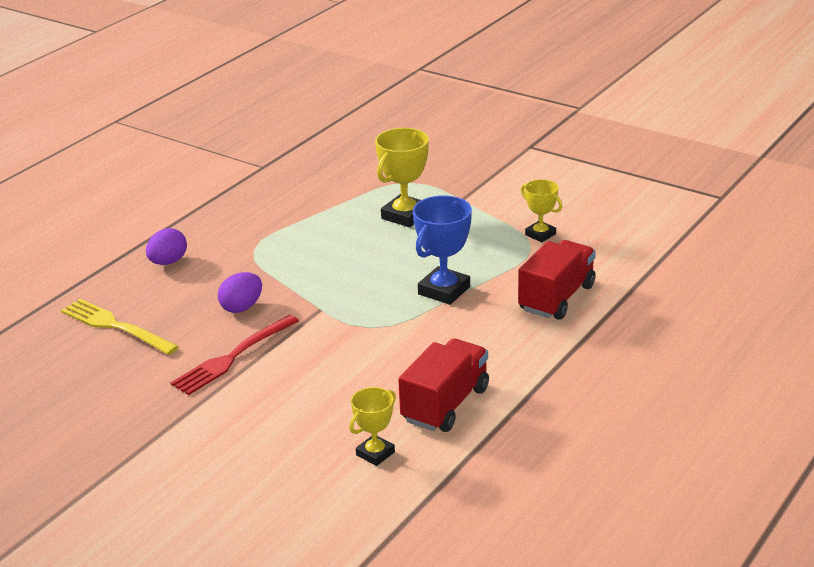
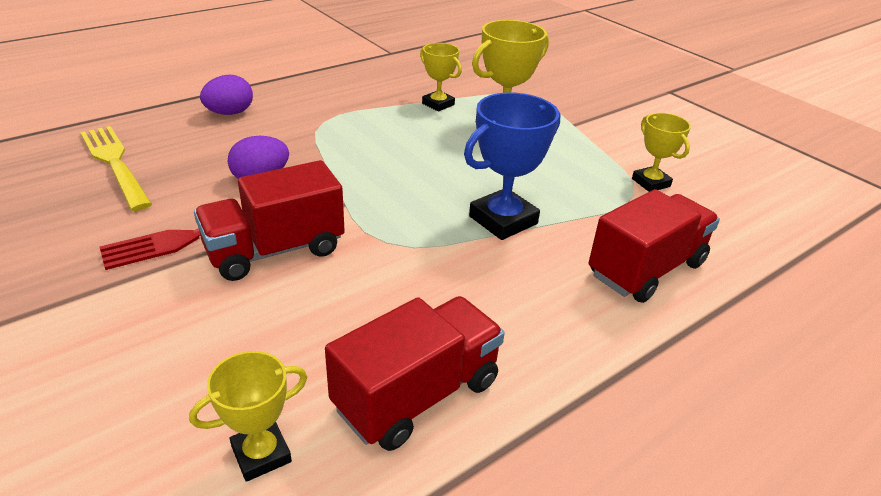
camera: 15 degrees right, 5 degrees up
(295, 353) = (275, 250): none -> red truck
(339, 209) = (438, 104): none -> yellow trophy

